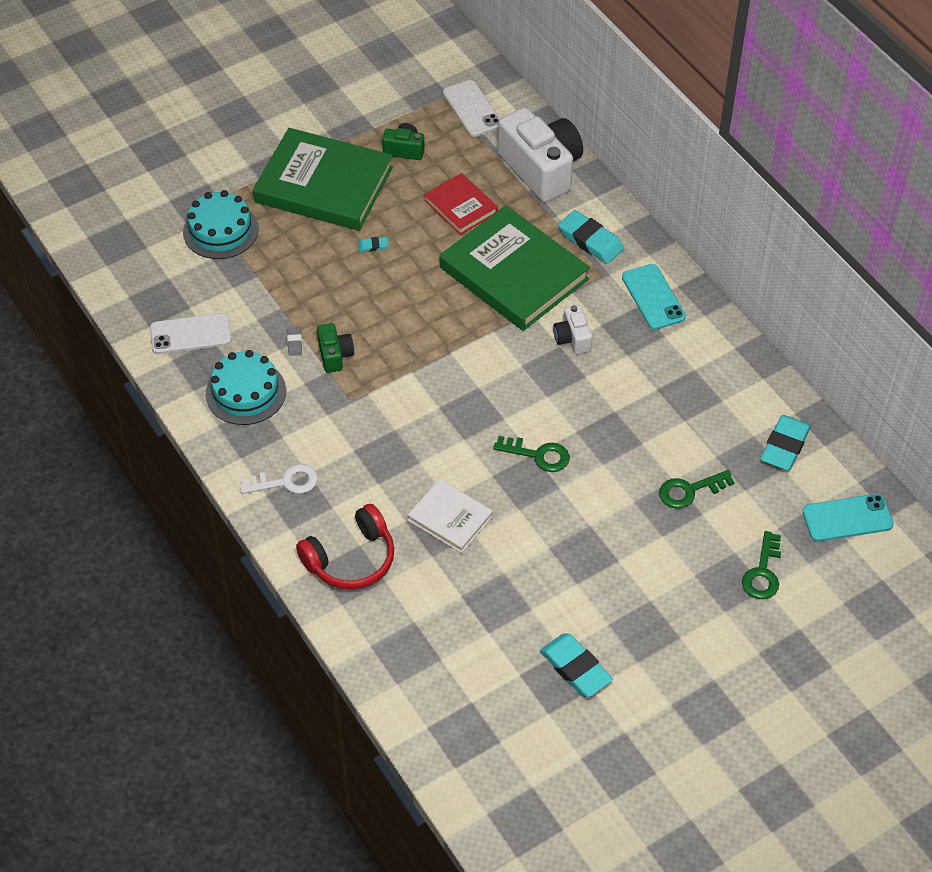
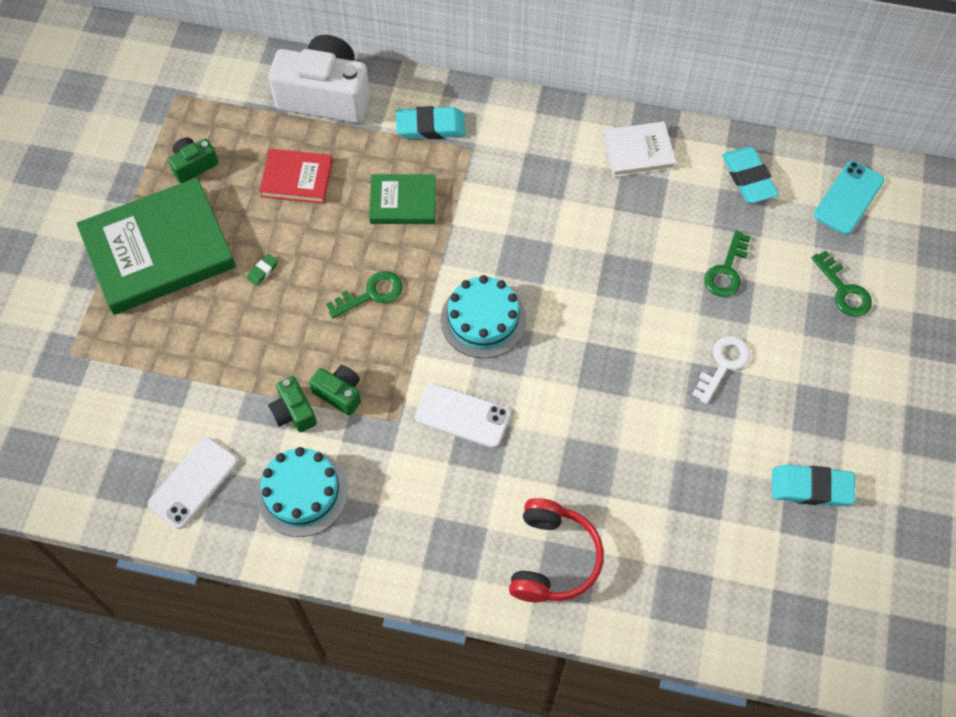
camera: 45 degrees left, 10 degrees up
(220, 230) = (112, 365): turquoise cake -> turquoise cake (483, 319)
(286, 482) = (426, 541): white key -> white key (723, 365)
(294, 343) = (293, 412): grey eraser -> green camera
(373, 246) = (263, 271): turquoise eraser -> green eraser
(450, 518) = (587, 452): white book -> white book (638, 152)
(472, 109) = (211, 87): white phone -> white phone (462, 416)
(514, 273) = (403, 201): green book -> green book, size x0.52
(538, 455) = (591, 338): green key -> green key (371, 294)
(572, 338) = (508, 219): white camera -> none
(653, 297) = (528, 136): turquoise phone -> none

